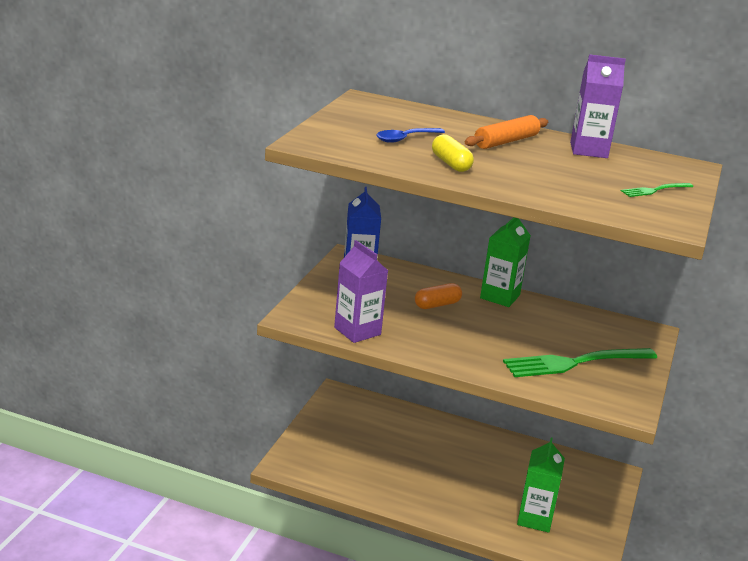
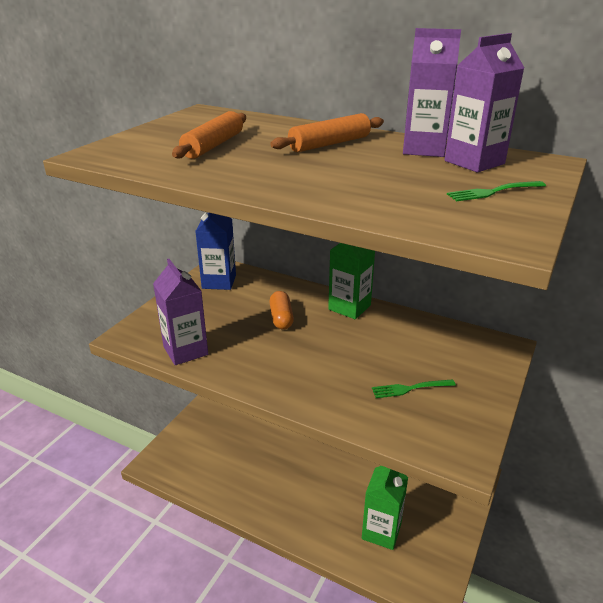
camera: 10 degrees right, 5 degrees up
(405, 139) = (213, 145): blue spoon -> orange rolling pin
(437, 305) = (281, 318): orange capsule -> orange capsule turned 75 degrees counterclockwise
(451, 164) = (246, 170): yellow capsule -> none
(575, 363) = (410, 388): green fork -> green fork, size x0.47
(633, 164) = (474, 162): none -> purple carton

